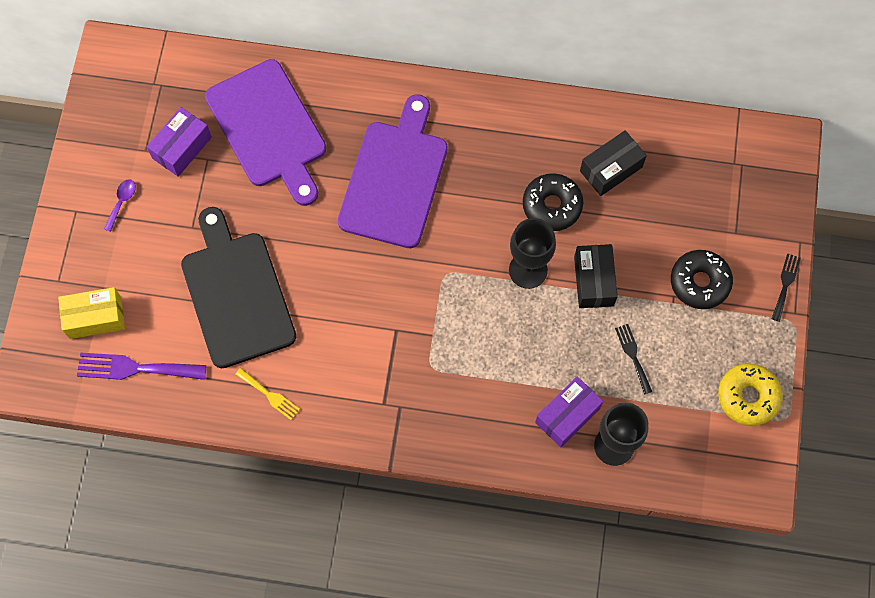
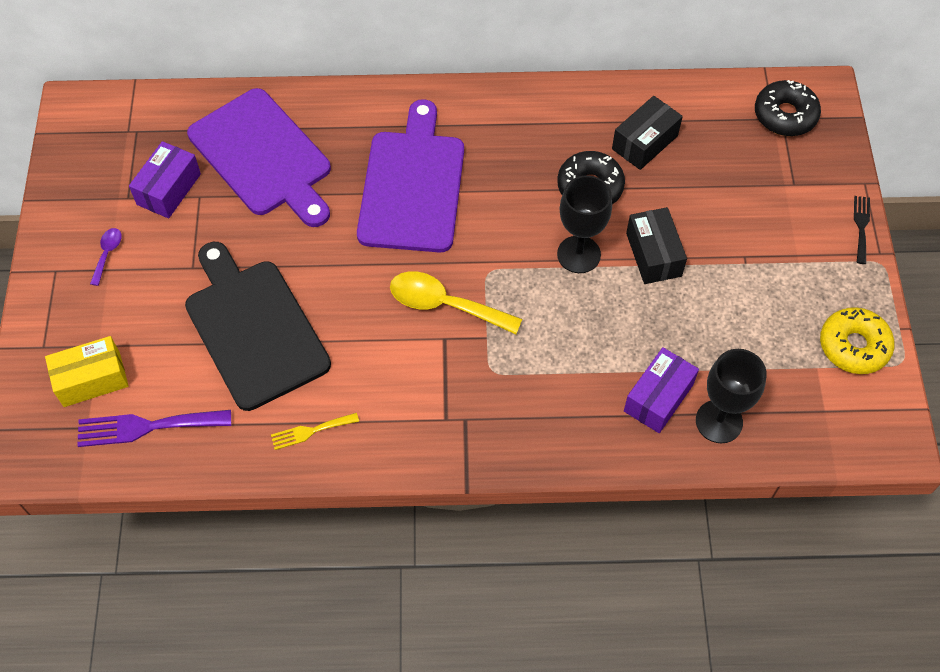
camera: 10 degrees left, 10 degrees down
(269, 395) = (310, 431): yellow fork -> yellow fork turned 135 degrees clockwise
(403, 298) = (445, 304): none -> yellow spoon
(633, 355) = (716, 323): black fork -> none
(699, 282) = (769, 238): black donut -> black donut (785, 115)

